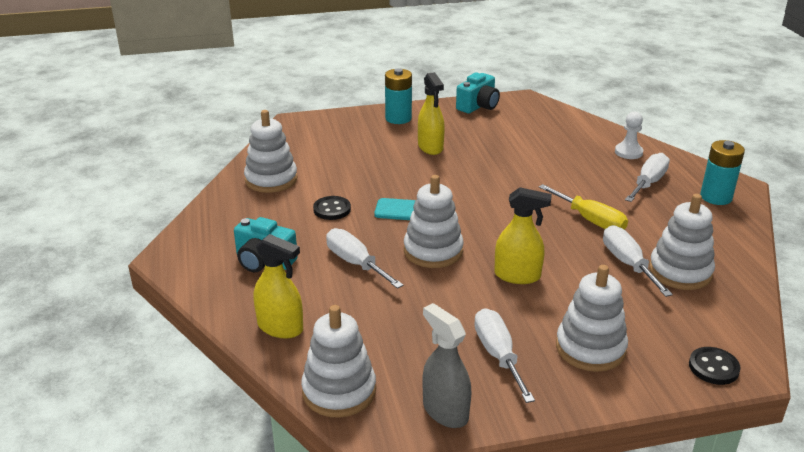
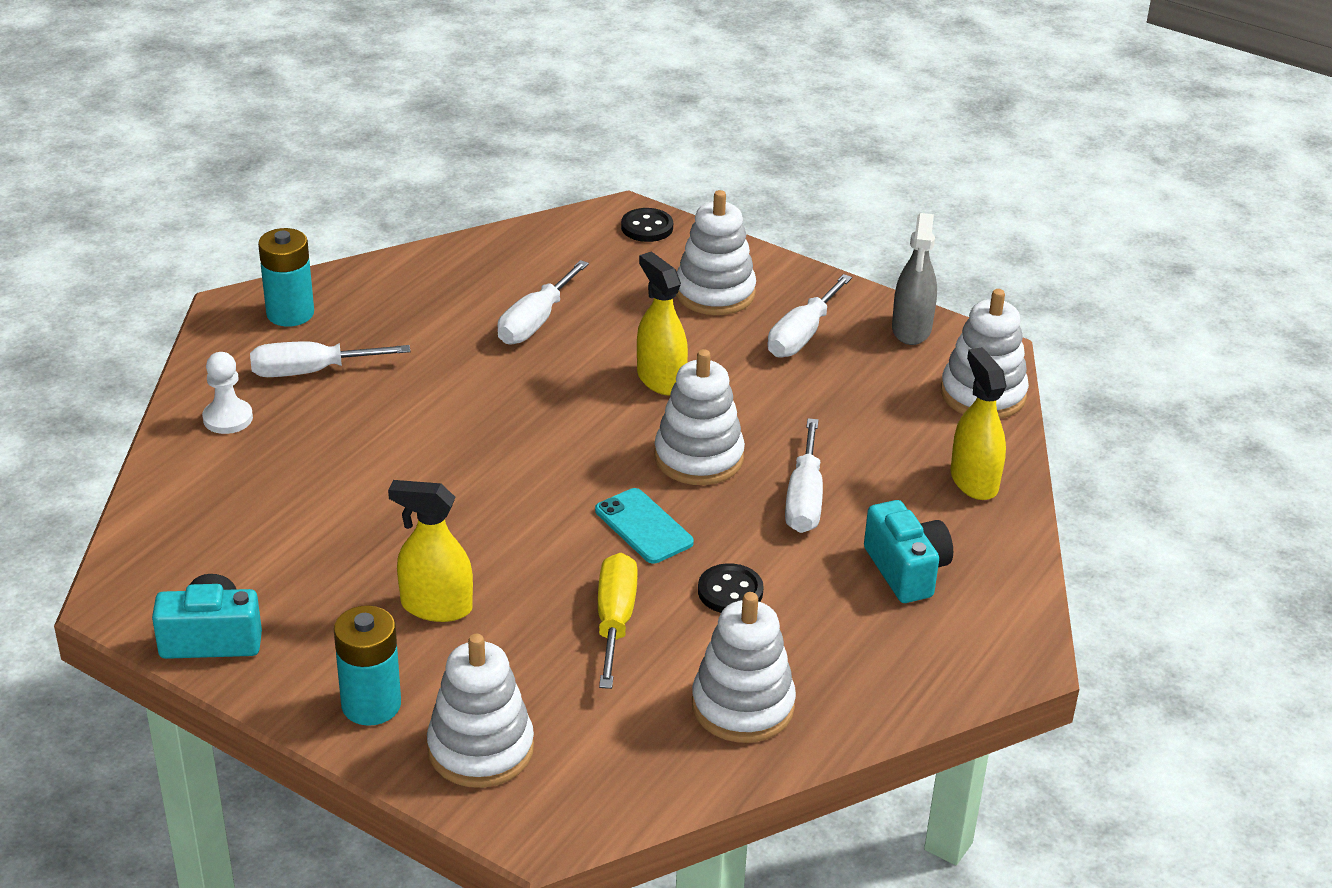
camera: 135 degrees left, 5 degrees up
(430, 147) = (436, 606): yellow spray bottle -> yellow spray bottle turned 105 degrees counterclockwise
(590, 220) = (471, 378): yellow screwdriver -> yellow screwdriver (615, 620)
(680, 271) = (506, 287): white stacking toy -> white stacking toy (480, 749)

